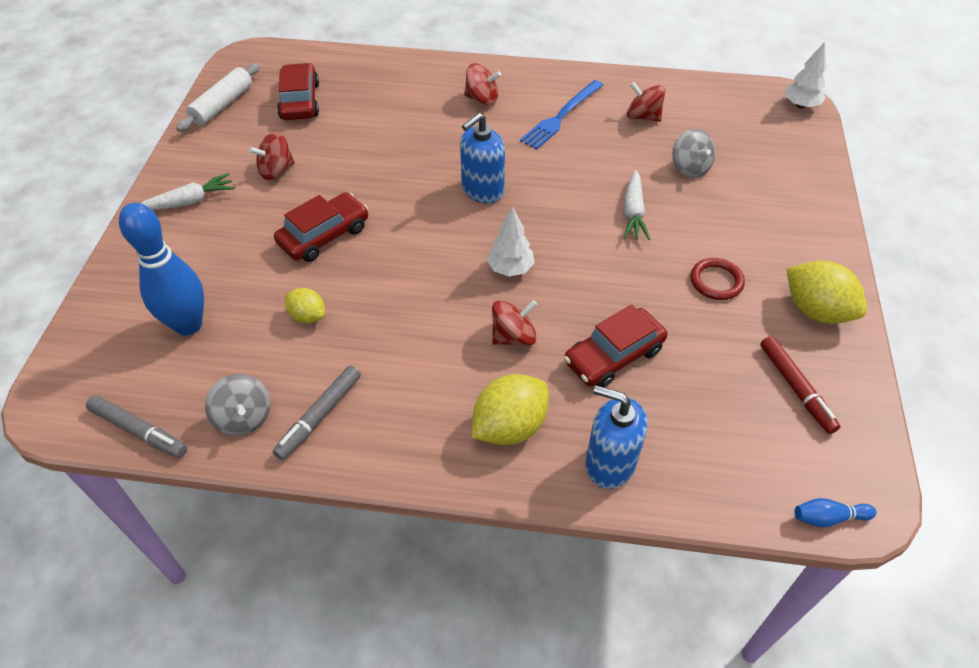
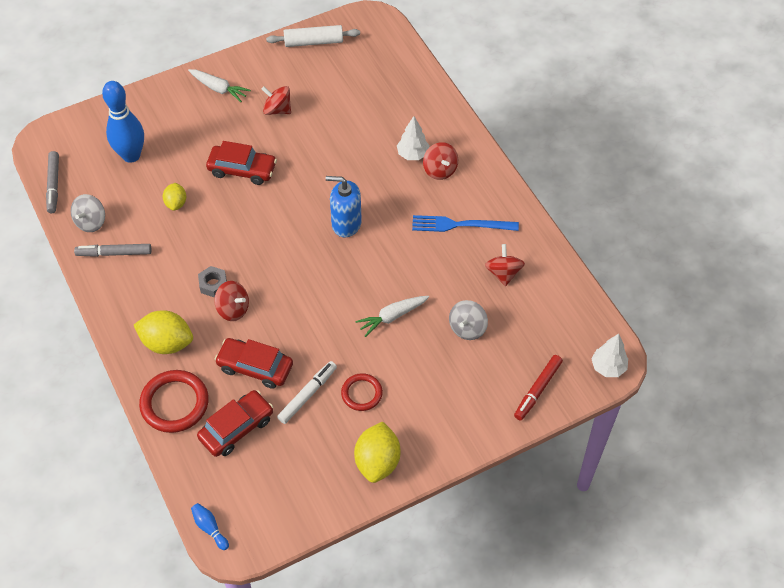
camera: 55 degrees right, 5 degrees up
(300, 101) = (351, 76): red car -> red car (236, 428)
(461, 338) = (213, 284): none -> grey nut
(510, 269) = (287, 277): white tree -> white tree (412, 154)
(610, 463) = (174, 403): blue soap dispenser -> red ring
(687, 327) = (307, 395): none -> white marker
(796, 388) = (299, 475): red marker -> red marker (538, 390)

